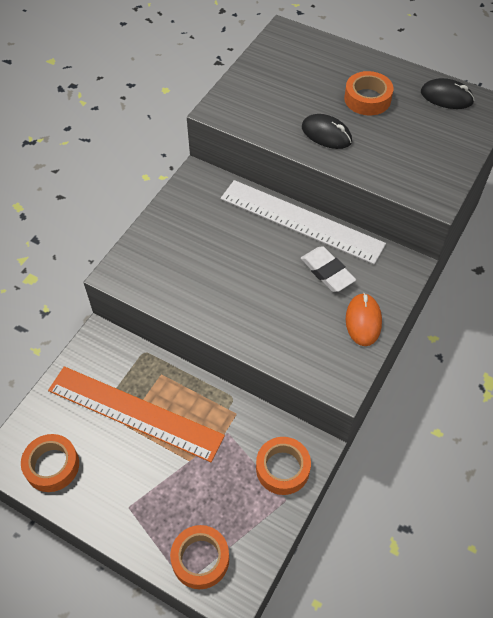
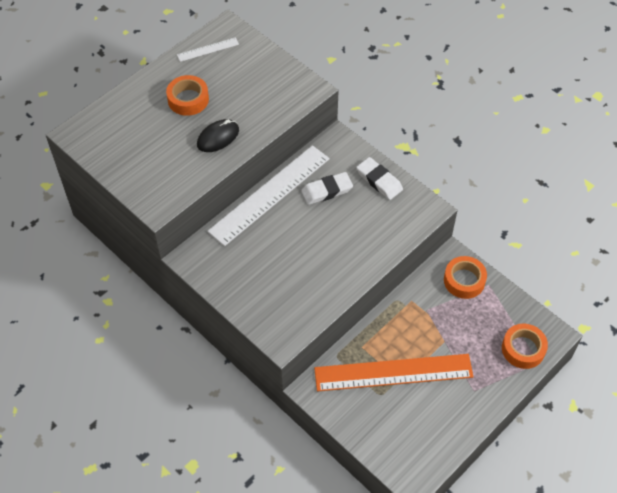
camera: 75 degrees left, 0 degrees up
(52, 466) = (427, 442): orange tape -> none
(135, 413) = (393, 372): orange ruler -> orange ruler turned 45 degrees clockwise
(363, 321) = (379, 180): orange mouse -> white eraser
(446, 97) = (208, 49): black mouse -> white ruler

